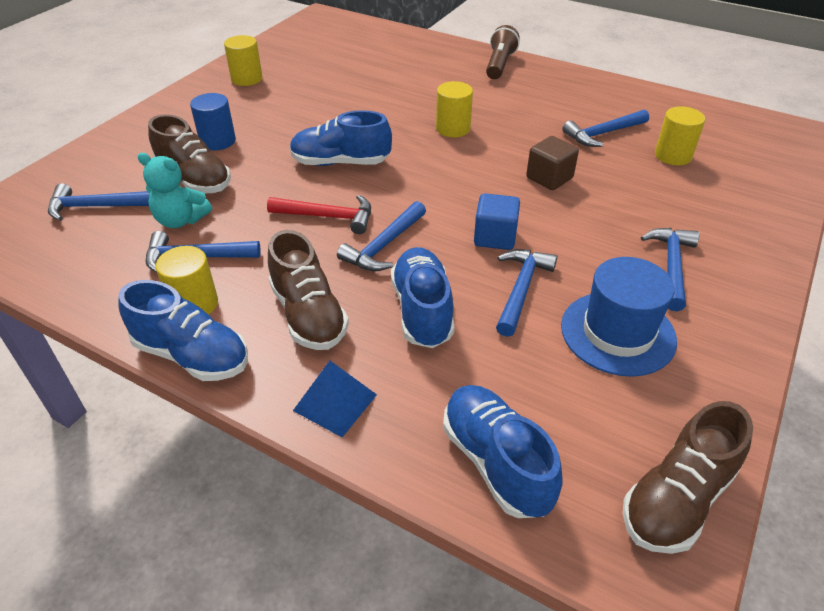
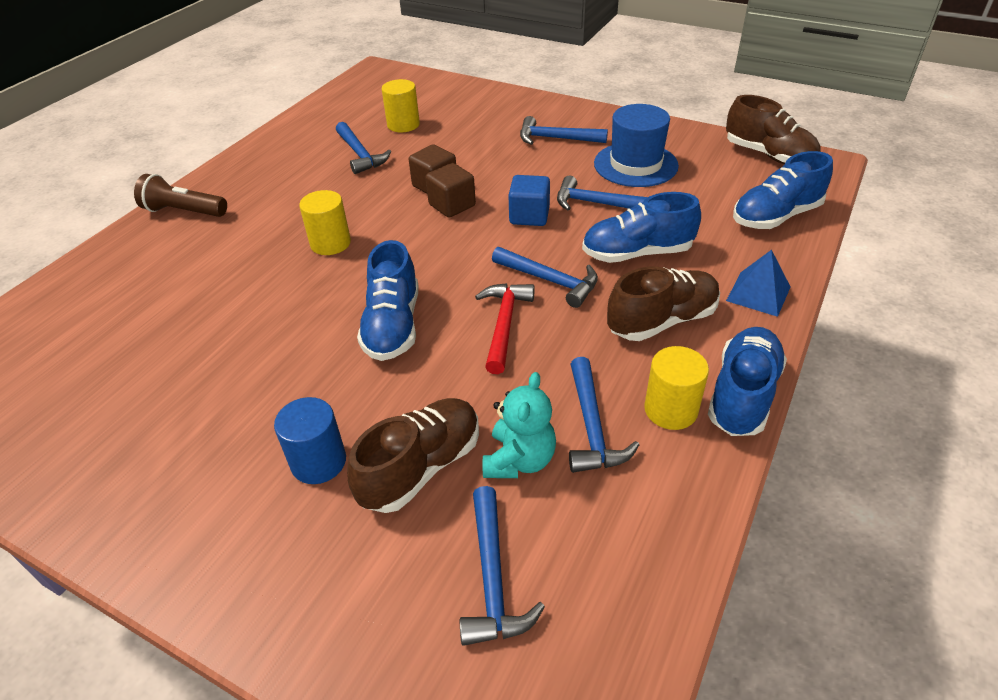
camera: 90 degrees left, 0 degrees up
(247, 79) = (113, 464): yellow cylinder -> none
(513, 189) = (452, 205): none -> brown cube

